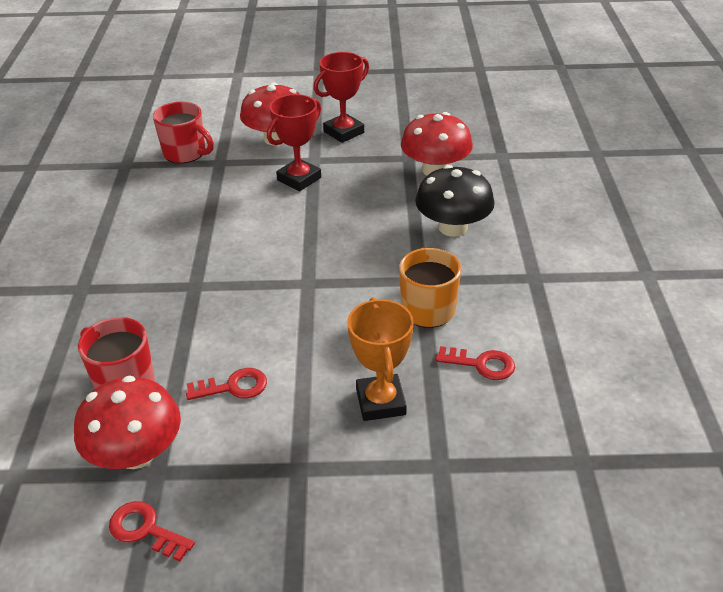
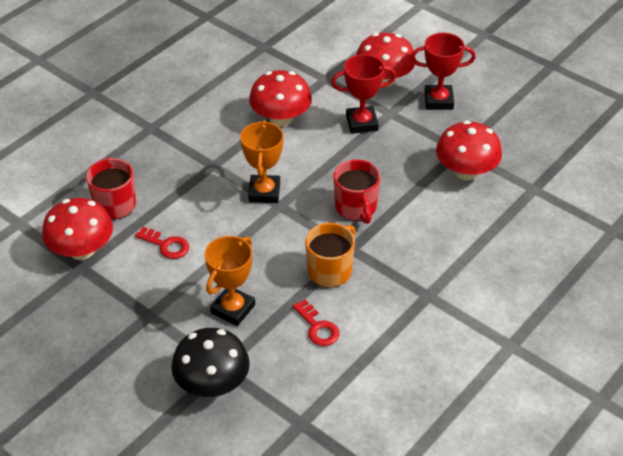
camera: 40 degrees right, 5 degrees up
(145, 530) = (47, 294): red key -> none
(185, 153) = (310, 58): red mug -> red mug (356, 208)
(216, 212) = (281, 118): none -> red mushroom
(278, 280) = (264, 192): none -> orange trophy
(453, 227) = (420, 224): black mushroom -> black mushroom (212, 384)

